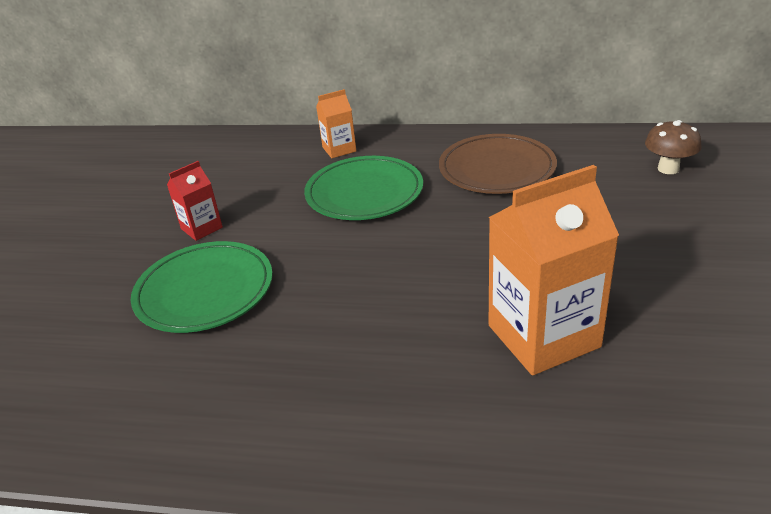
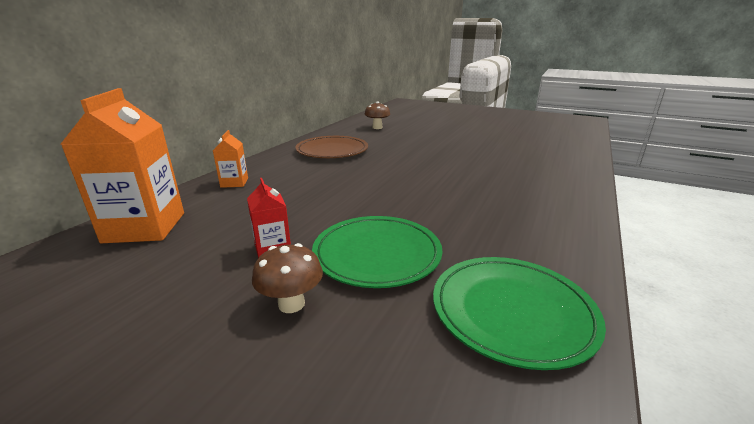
camera: 75 degrees left, 10 degrees down
(120, 268) = (291, 304): none -> brown mushroom
(364, 193) = (309, 183): green plate -> green plate (512, 312)
(543, 336) = (486, 167): orange carton -> orange carton (145, 227)

